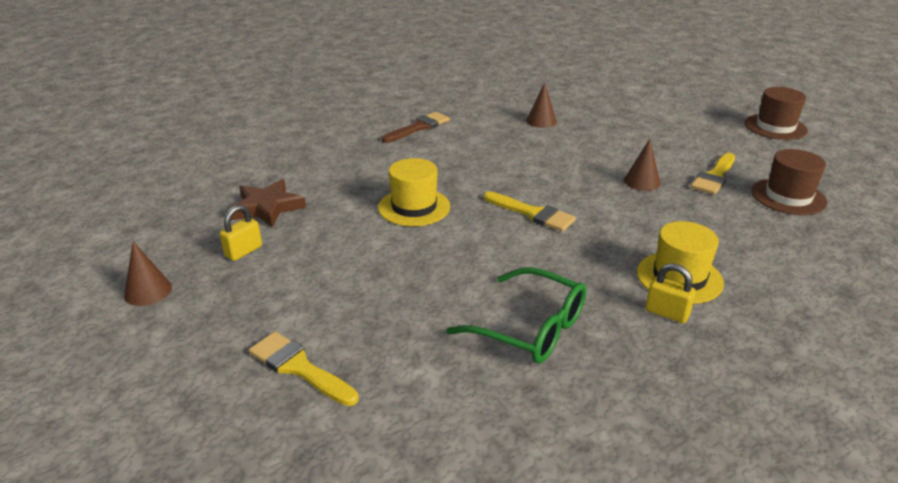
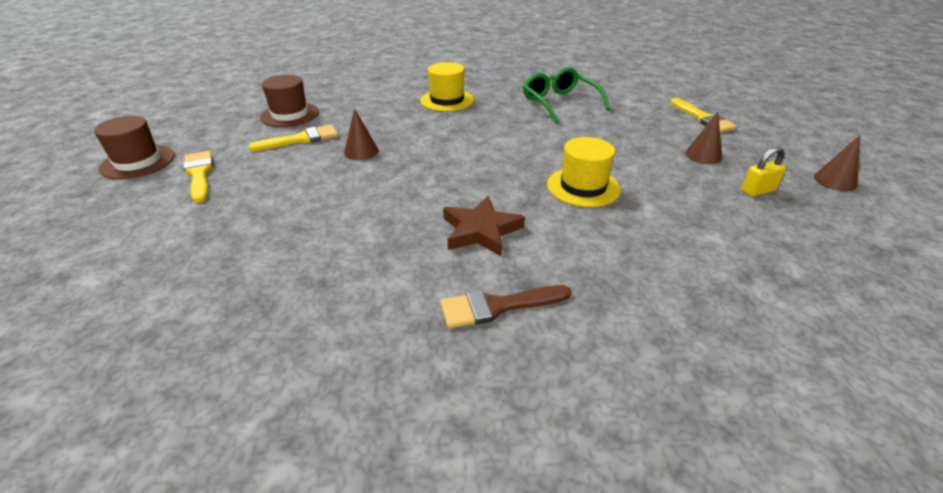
camera: 150 degrees left, 5 degrees up
(267, 207) = (742, 230): brown star -> brown star (481, 231)
(532, 213) = (485, 153): yellow brush -> yellow brush (199, 174)
(541, 121) = (325, 255): brown cone -> brown cone (703, 155)
(667, 313) = (479, 91): yellow padlock -> none

